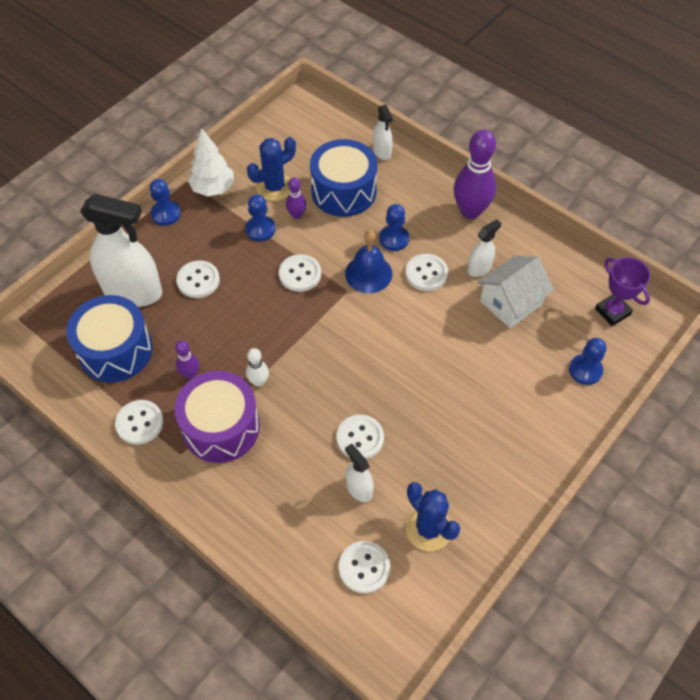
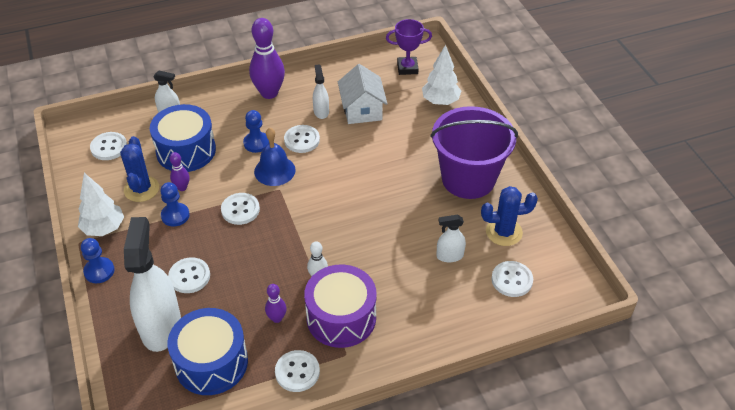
camera: 60 degrees left, 10 degrees down
(133, 291) = (161, 326): white spray bottle -> white spray bottle turned 45 degrees counterclockwise
(360, 438) = (410, 237): white button -> white button (109, 147)
(484, 455) = (468, 179): none -> purple bucket
(585, 370) = (440, 101): blue pawn -> white tree

